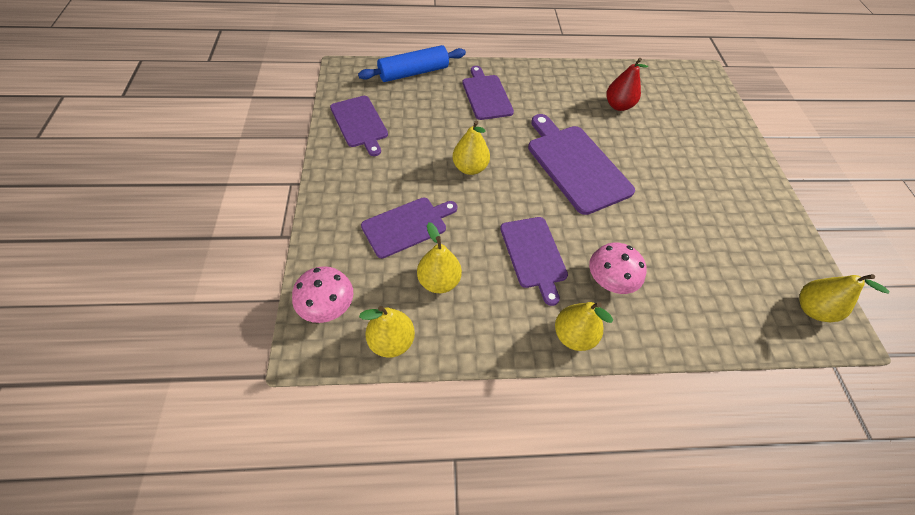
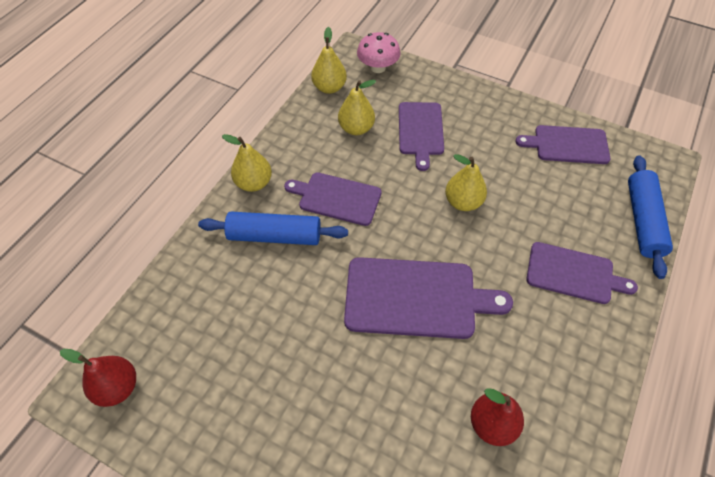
camera: 125 degrees right, 0 degrees up
(609, 281) = (275, 236): pink mushroom -> blue rolling pin
(812, 309) = (117, 387): yellow pear -> red pear

